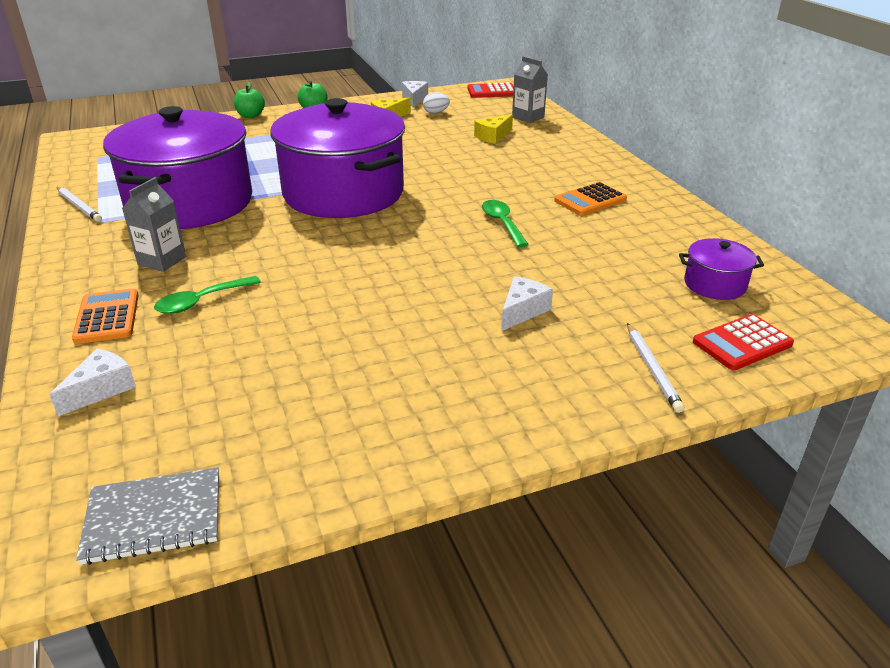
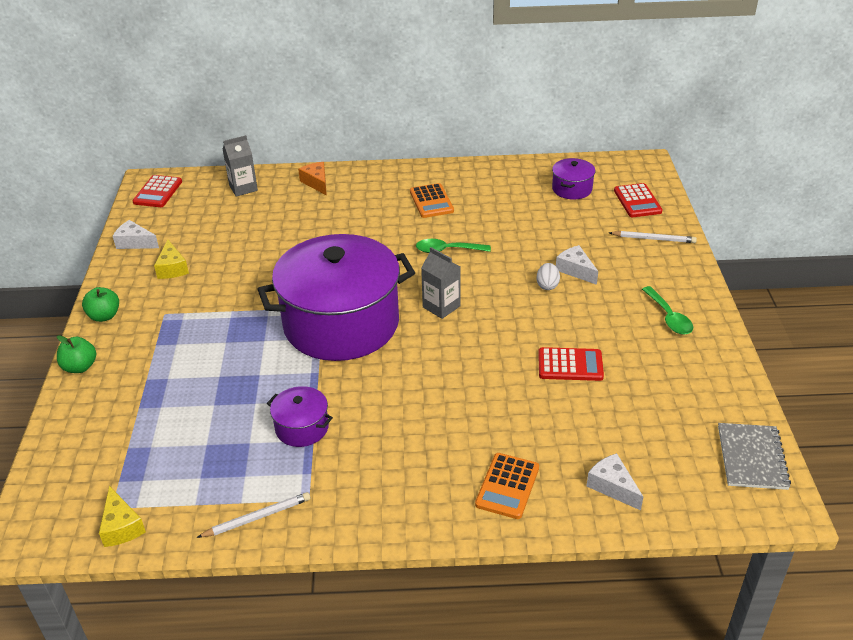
camera: 70 degrees left, 5 degrees up
(107, 317) = (507, 486): orange calculator -> orange calculator turned 75 degrees counterclockwise
(162, 260) = (419, 450): grey carton -> grey carton (441, 306)
(190, 203) = (302, 428): purple pot -> purple pot, size x0.41
(201, 301) = (503, 427): green spoon -> green spoon (669, 317)
(321, 331) = (570, 365): none -> red calculator
(436, 113) = (186, 236): white egg -> white egg (547, 285)
(493, 136) = (274, 217): yellow cheese -> yellow cheese (121, 526)
(567, 142) = (316, 183): none -> orange cheese

